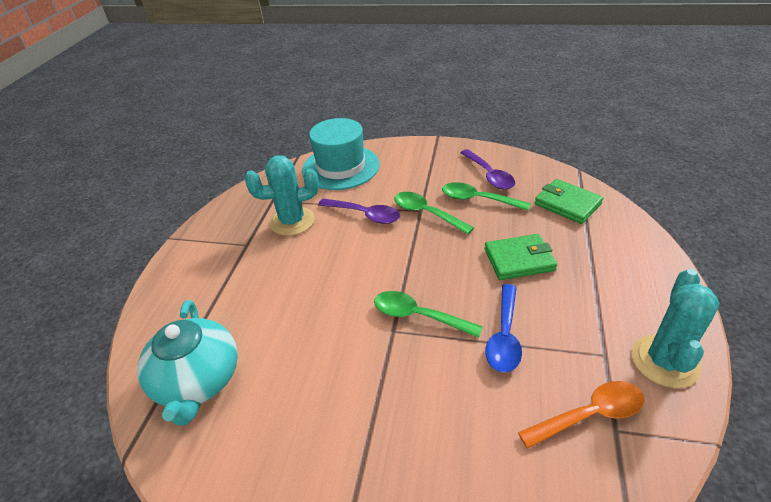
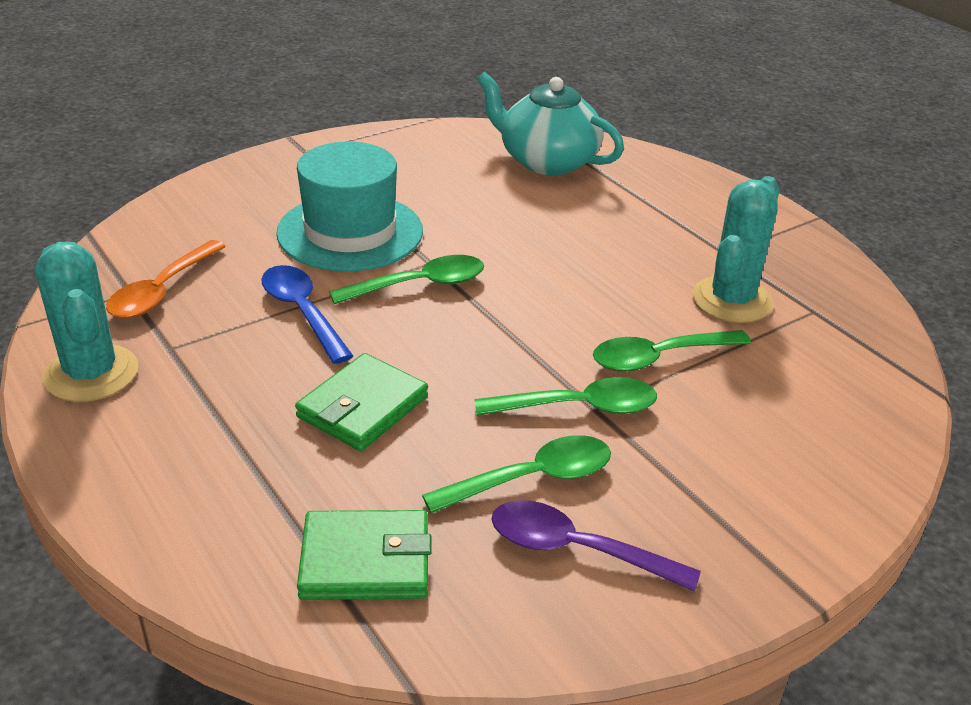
camera: 130 degrees right, 5 degrees down
(341, 167) = (839, 413): turquoise hat -> turquoise hat (350, 232)
(365, 215) = (659, 357): purple spoon -> green spoon

